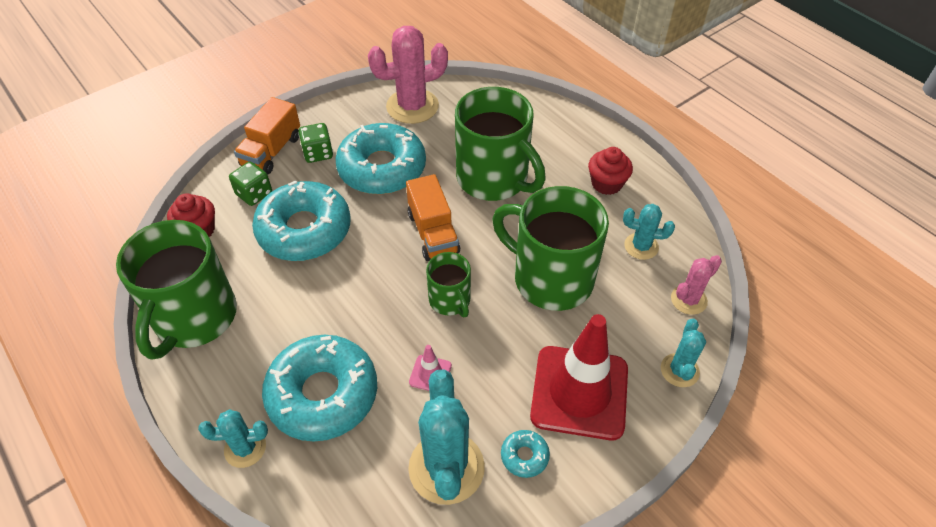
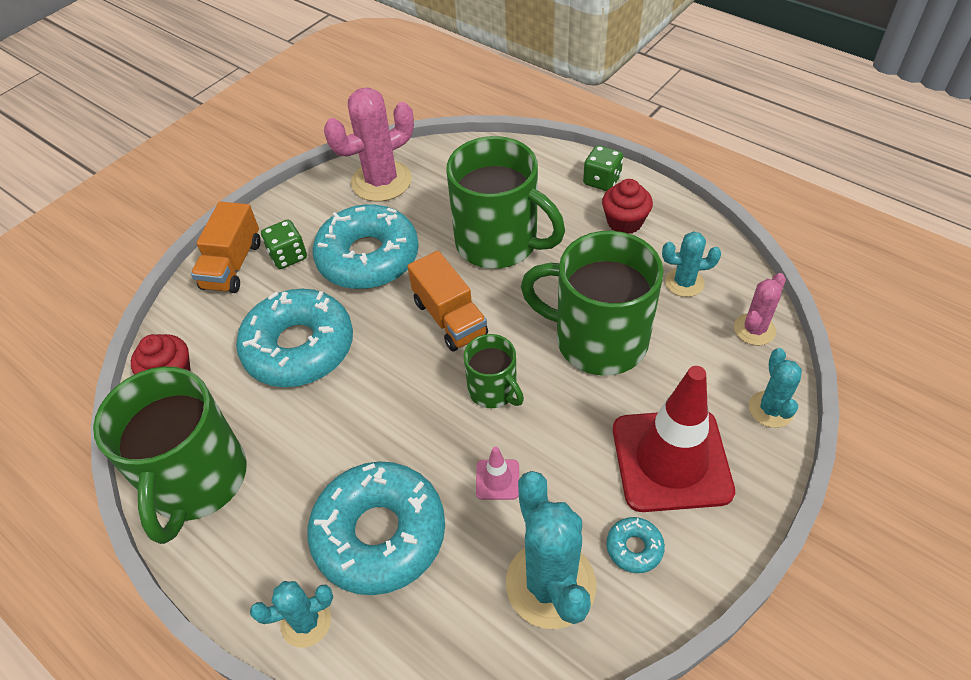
camera: 10 degrees left, 0 degrees up
(254, 194) = (226, 318): green dice -> green dice (602, 180)

